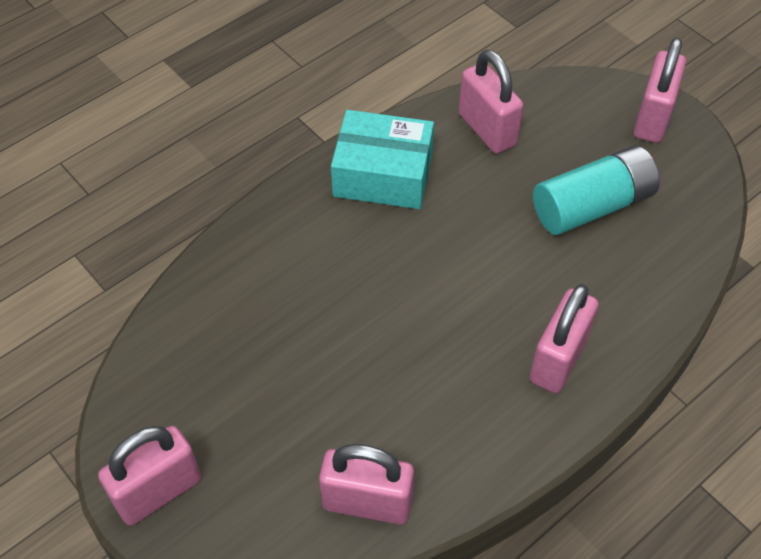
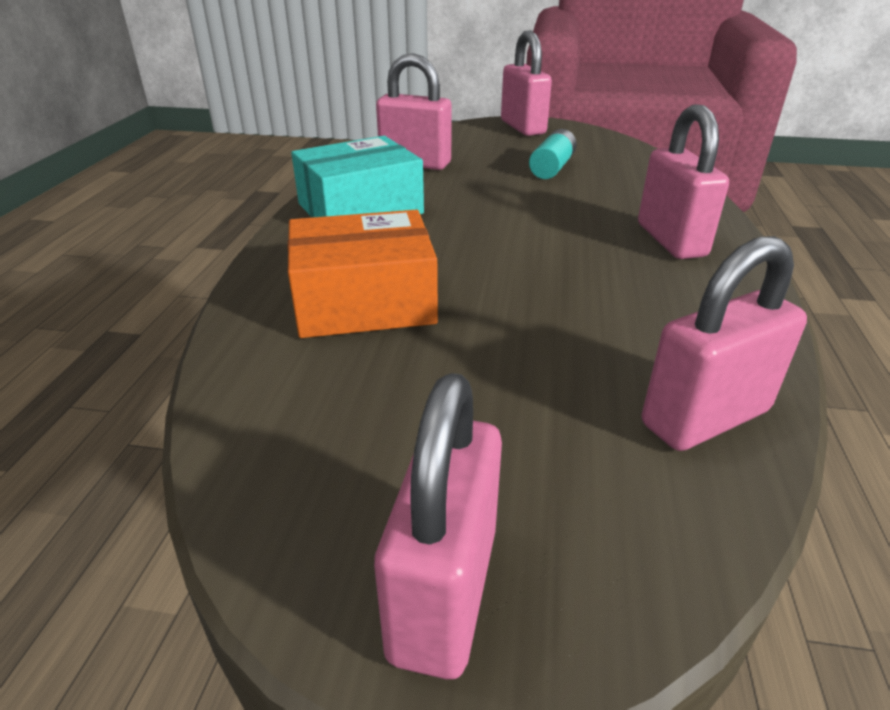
camera: 40 degrees left, 20 degrees down
(291, 284) = (364, 301): none -> orange box
(592, 206) = (552, 168): turquoise battery -> turquoise battery, size x0.59

